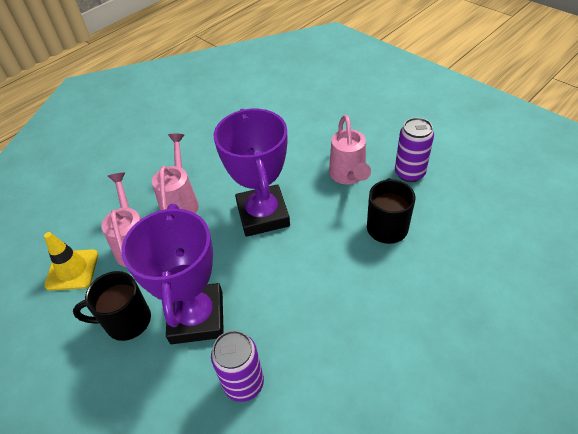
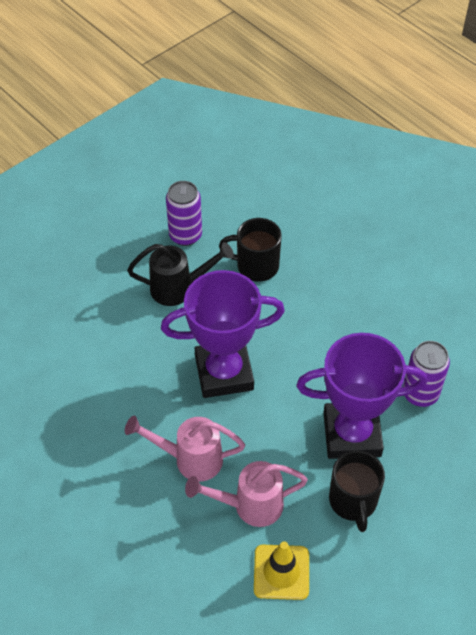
camera: 90 degrees left, 5 degrees up
(348, 176) = (179, 288): pink watering can -> black watering can

